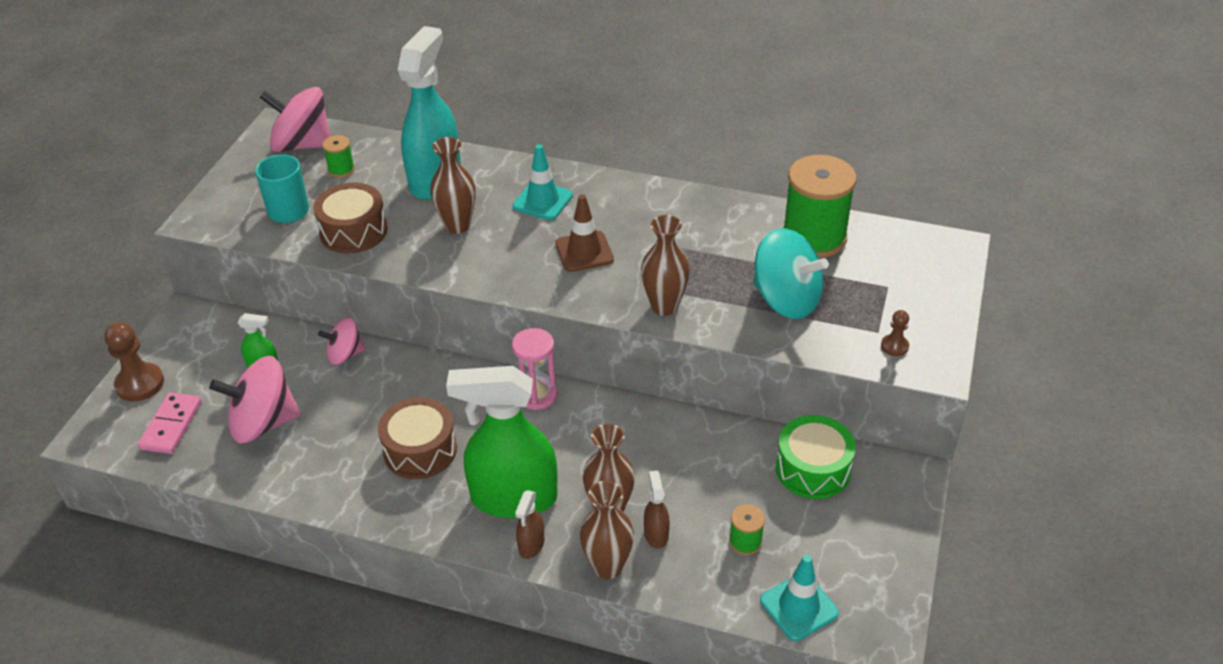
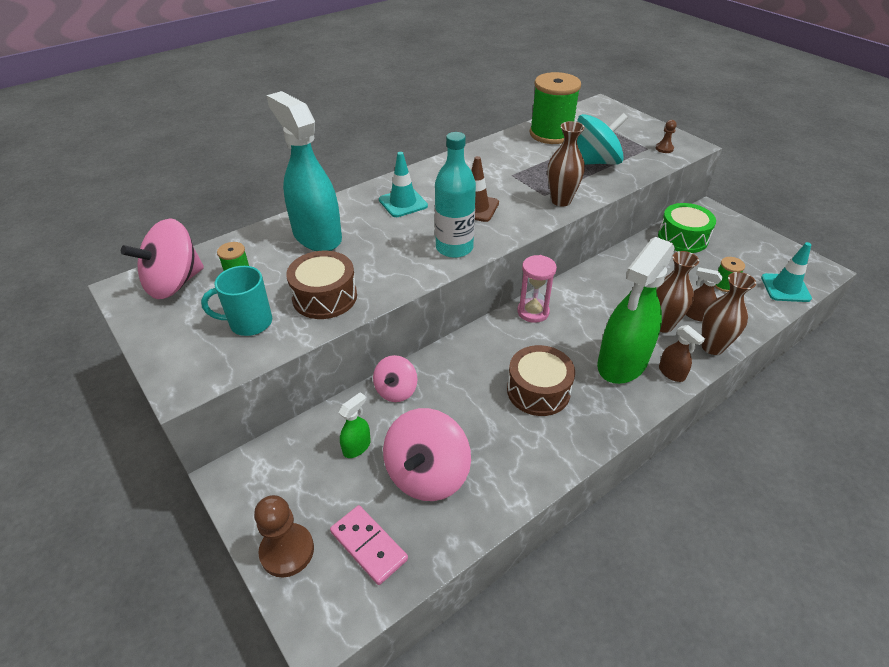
camera: 55 degrees left, 0 degrees up
(457, 226) = (383, 246): brown vase -> none
(498, 270) = (454, 248): none -> turquoise bottle

